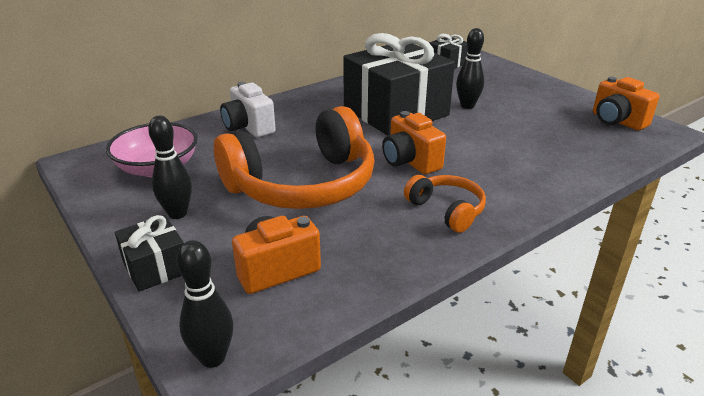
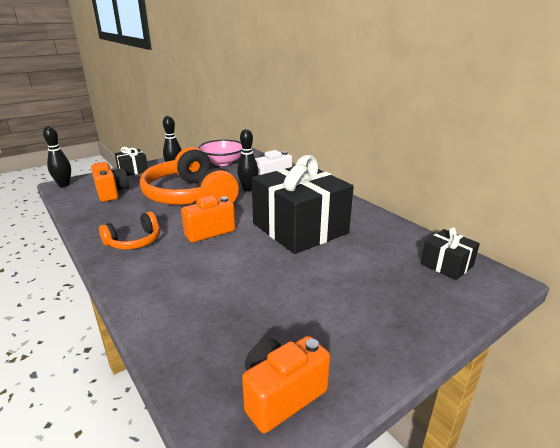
camera: 90 degrees right, 5 degrees down
(467, 106) = (318, 267): black bowling pin -> black bowling pin (248, 188)

